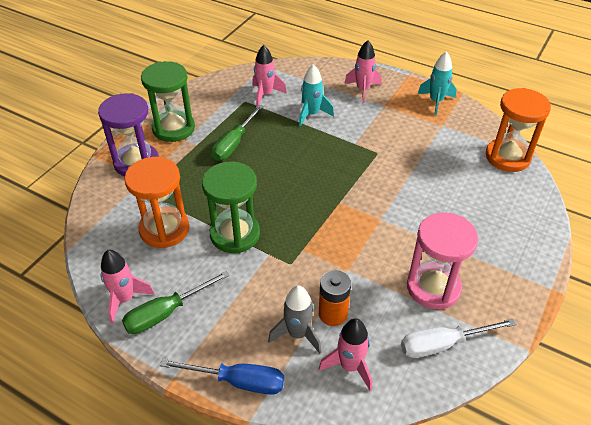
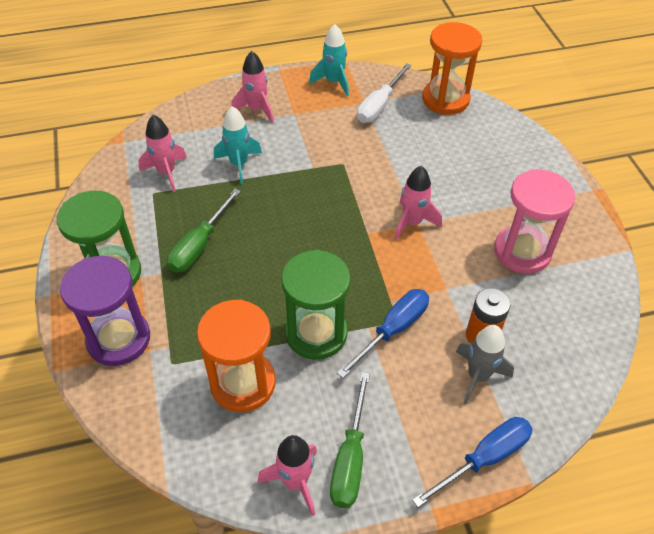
camera: 45 degrees left, 5 degrees up
(234, 143) = (199, 245): green screwdriver -> green screwdriver turned 45 degrees clockwise
(281, 267) = (393, 330): none -> blue screwdriver
(350, 366) = (544, 367): pink rocket -> pink rocket (412, 222)
(443, 344) = (580, 292): white screwdriver -> white screwdriver (379, 105)

